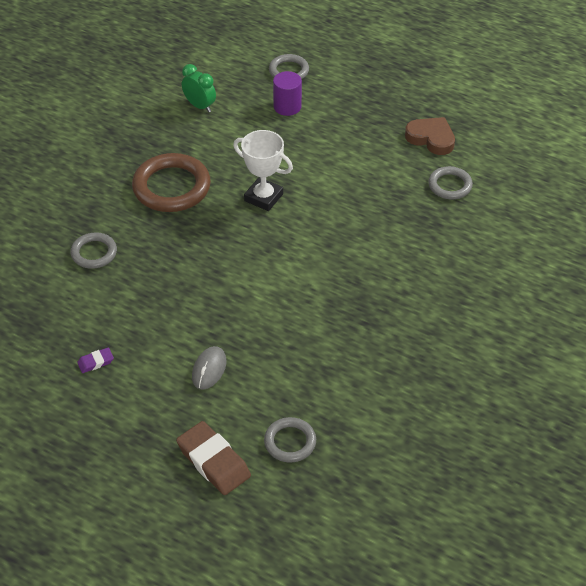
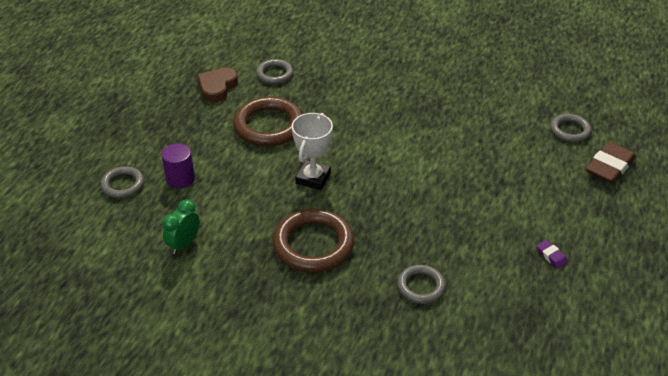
camera: 100 degrees left, 5 degrees down
(209, 369) = (524, 182): grey mouse -> none
(355, 172) = (268, 126): none -> brown ring

